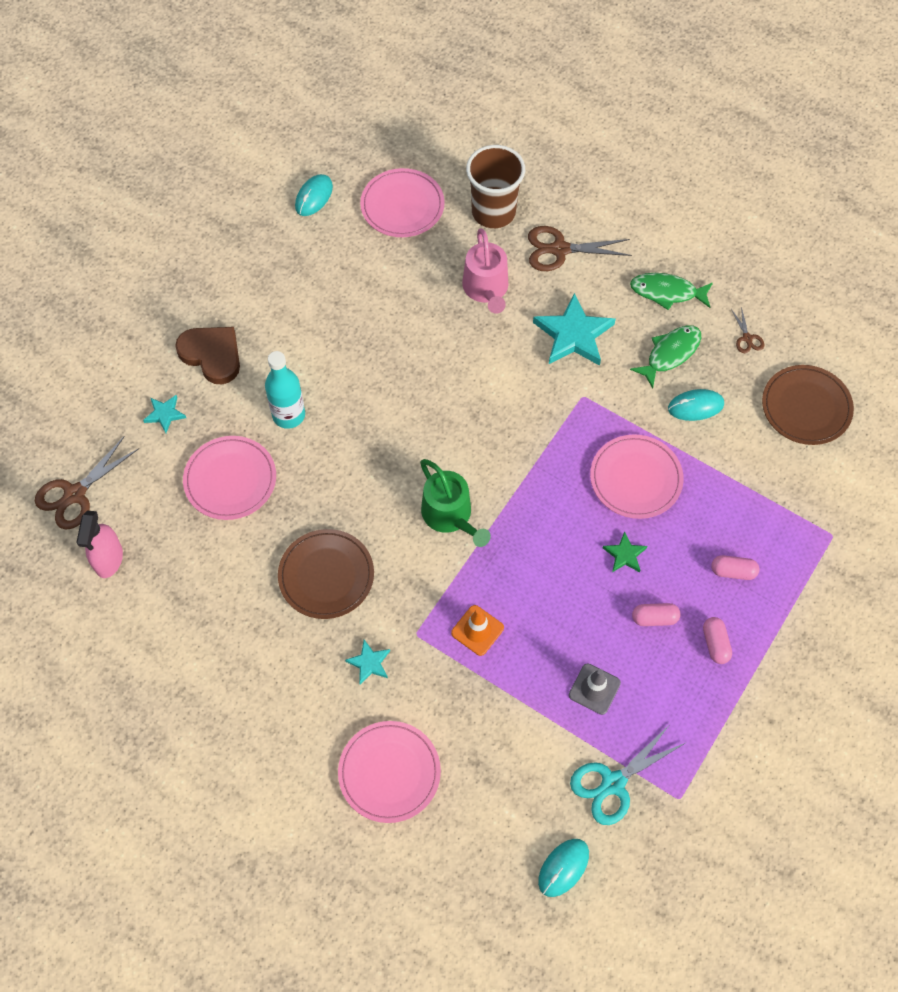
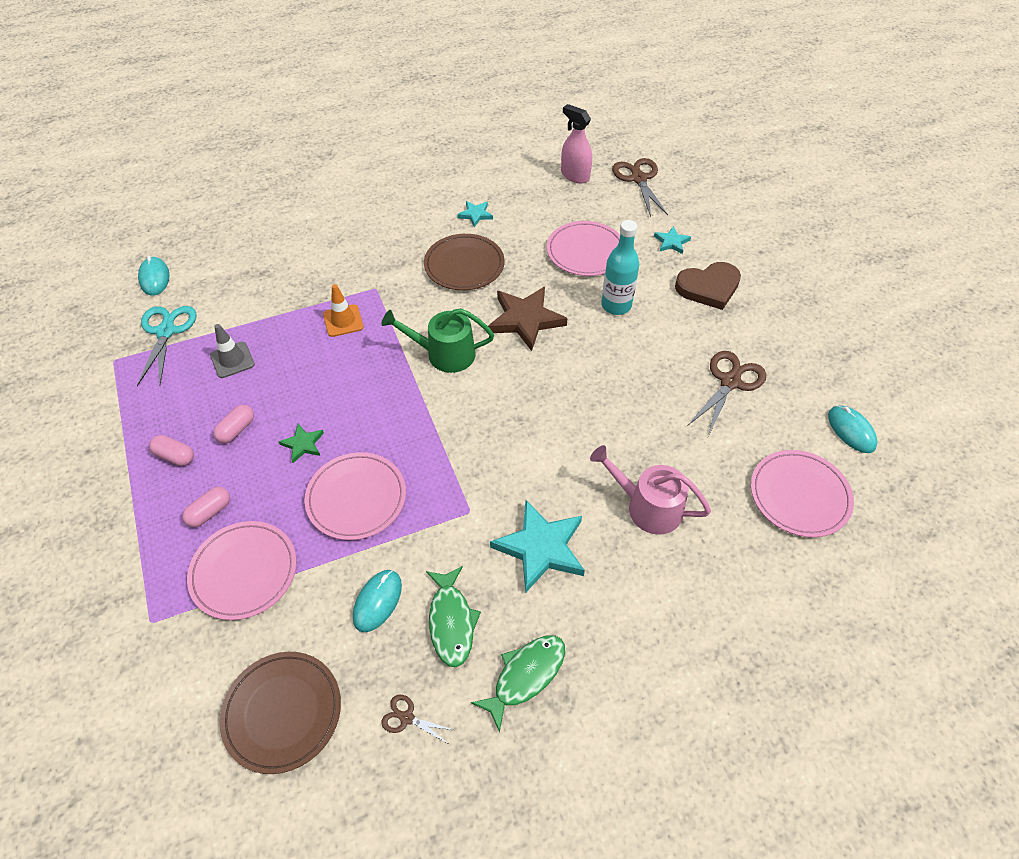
camera: 125 degrees right, 10 degrees down
(360, 476) = (525, 320): none -> brown star
(369, 663) = (381, 256): turquoise star -> turquoise star (475, 215)
(389, 772) = (303, 232): pink plate -> pink plate (244, 571)
(493, 212) = (744, 572): brown cup -> none
(559, 249) = (654, 604): brown scissors -> brown scissors (730, 382)

